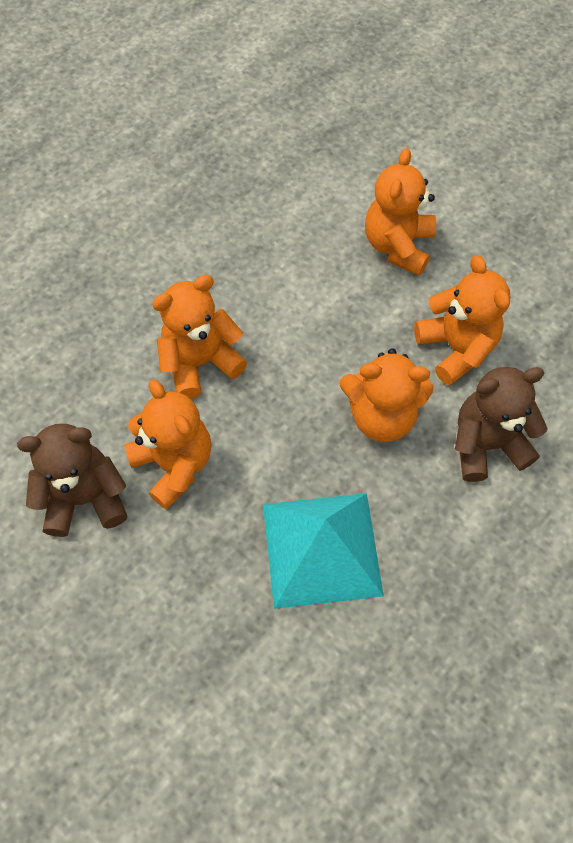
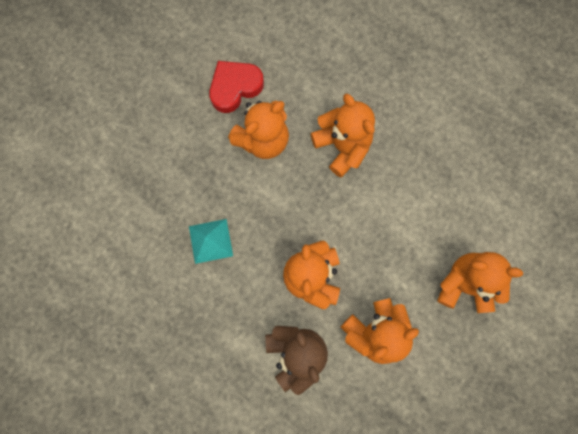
camera: 85 degrees right, 15 degrees up
(85, 498) = (235, 88): brown teddy bear -> red heart
(321, 548) = (211, 241): turquoise pyramid -> turquoise pyramid, size x0.54

